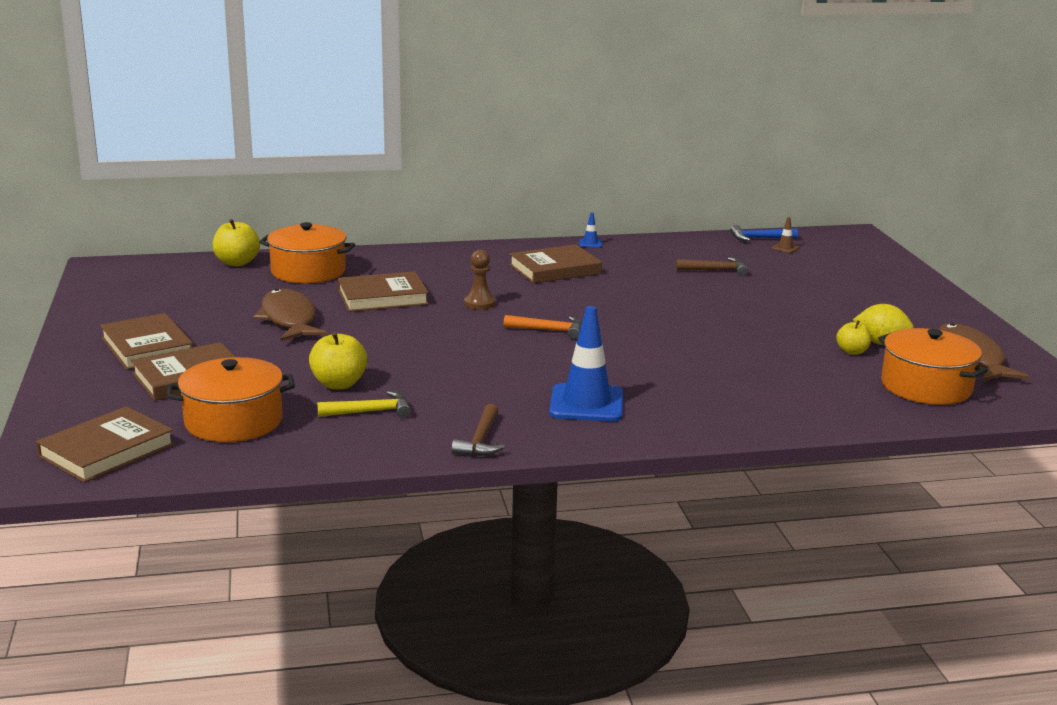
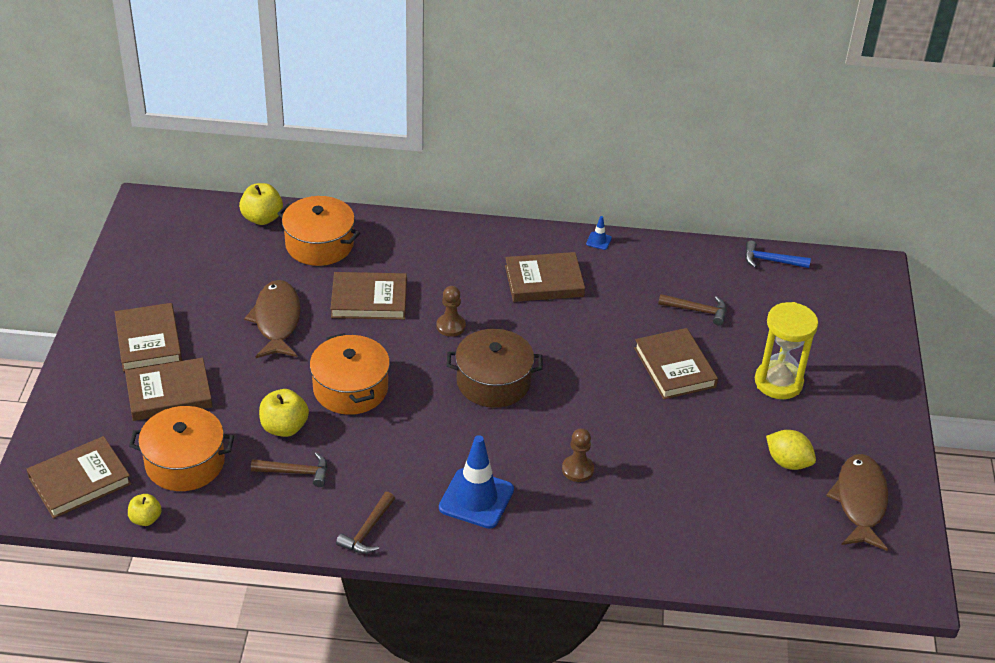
camera: 15 degrees right, 20 degrees up
(370, 412) = (295, 472): yellow hammer -> brown hammer
(549, 330) = (493, 382): orange hammer -> brown pot
(679, 372) = (577, 469): none -> brown pawn
(723, 302) = (675, 367): none -> brown book
(785, 248) = (788, 283): brown traffic cone -> none
(828, 300) = (778, 382): none -> yellow hourglass
(852, 352) = (752, 470): yellow apple -> yellow apple (145, 519)
(926, 386) = (789, 537): orange pot -> orange pot (350, 388)

